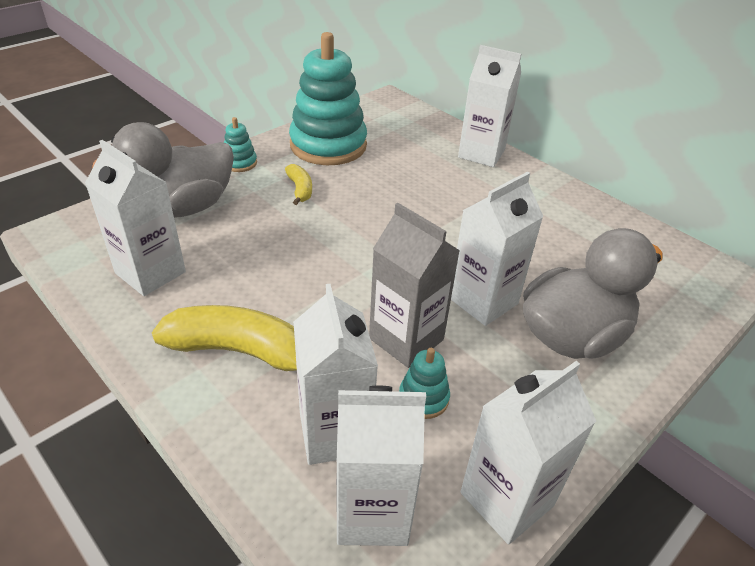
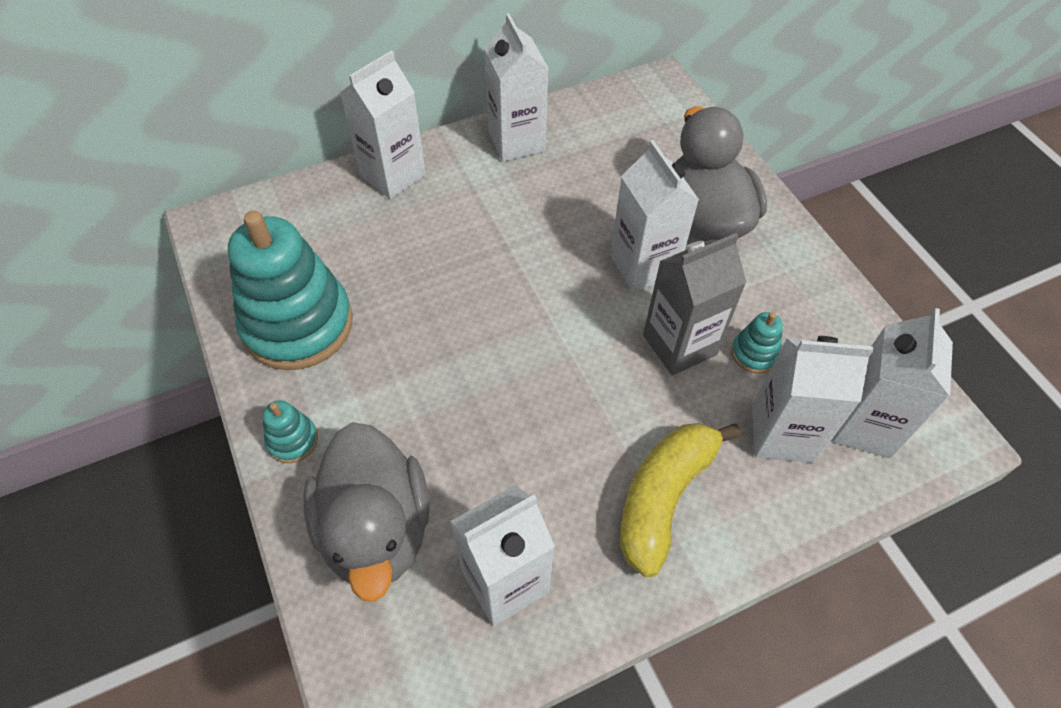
camera: 70 degrees left, 15 degrees up
(300, 189) = (390, 380): yellow banana -> none
(506, 499) = (861, 331): white carton -> white carton (516, 141)

